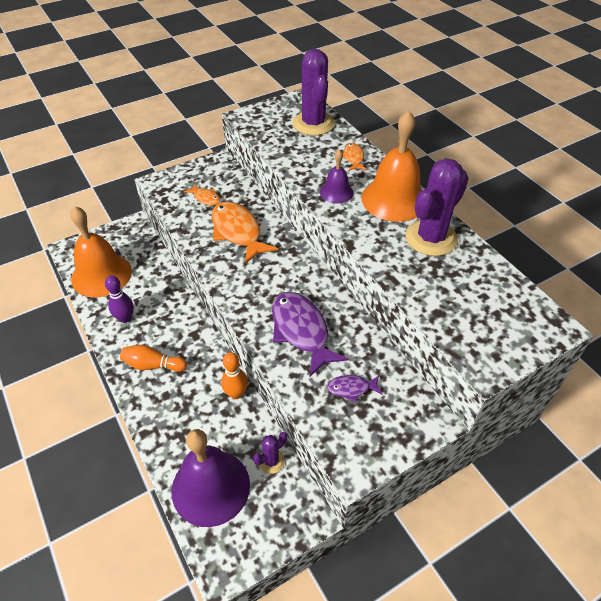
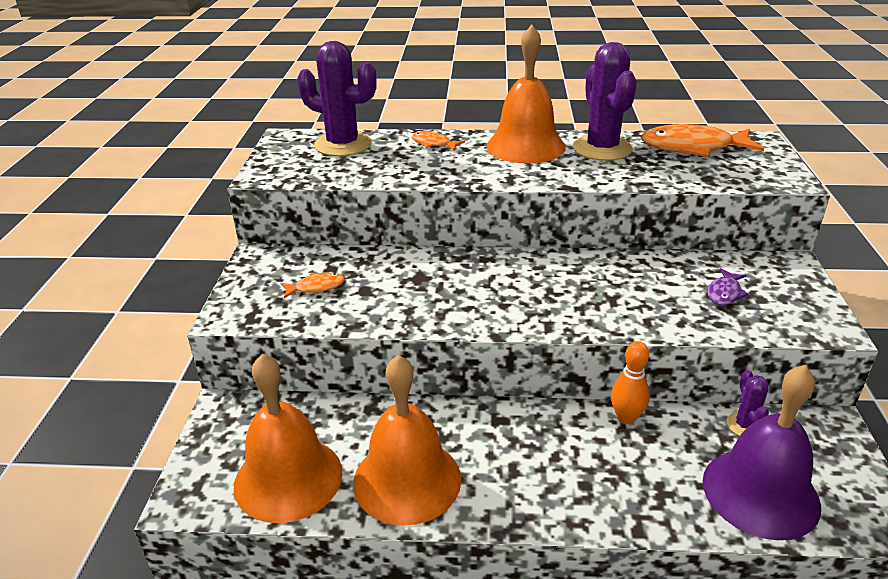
camera: 55 degrees left, 15 degrees down
(125, 318) = (407, 480): purple bowling pin -> orange bell
(153, 365) = (522, 480): orange bowling pin -> none
(238, 232) = (411, 284): orange fish -> orange fish (693, 147)
(301, 331) = (619, 295): purple fish -> none
(336, 192) = (478, 169): purple bell -> none

